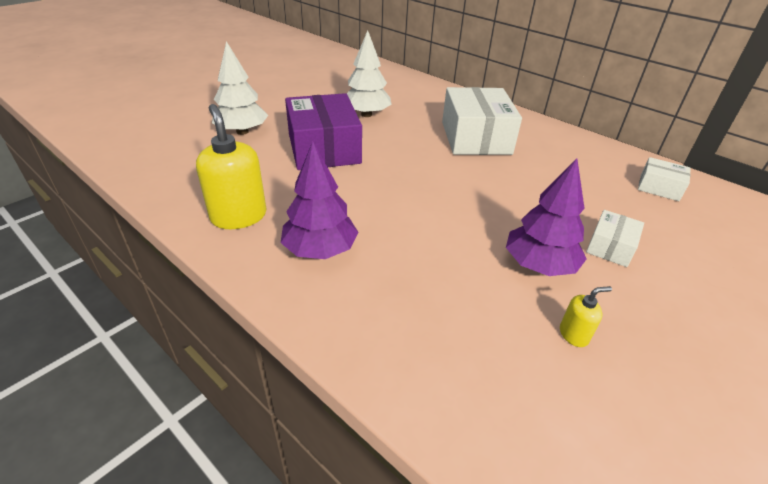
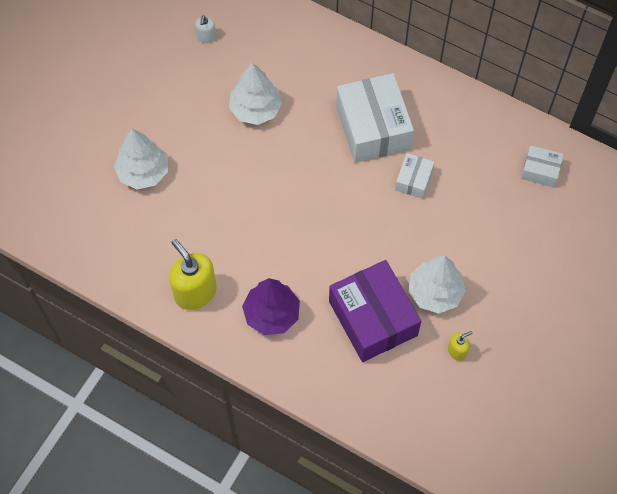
camera: 10 degrees left, 25 degrees up
(324, 148) = (232, 182): purple box -> purple box (373, 318)
(341, 79) = (206, 37): none -> white soap dispenser
(539, 265) = (435, 292): purple tree -> white tree
(610, 247) = (489, 260): white box -> white box (414, 180)

